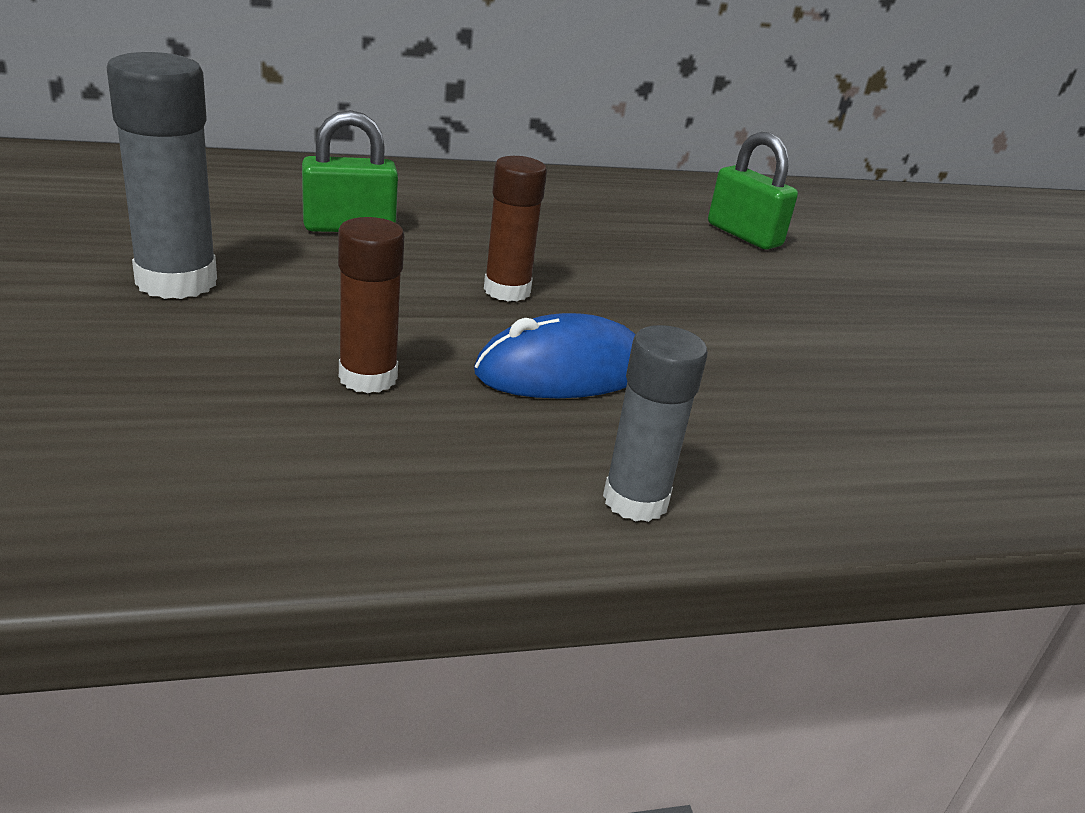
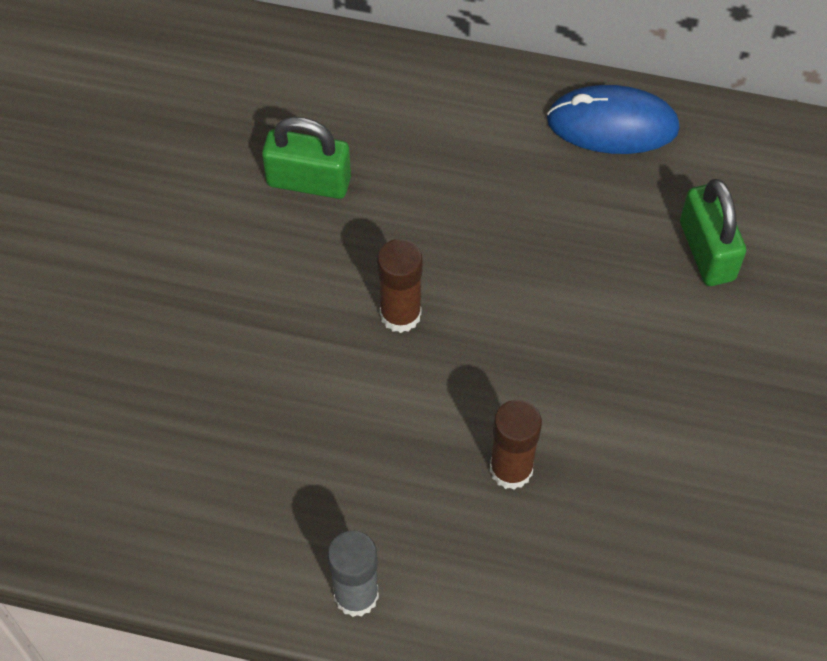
camera: 30 degrees right, 30 degrees up
(176, 281) = (142, 254): grey glue stick -> none
(368, 377) = (237, 414): brown glue stick -> brown glue stick (511, 469)
(563, 371) = (386, 440): blue mouse -> blue mouse (612, 124)

